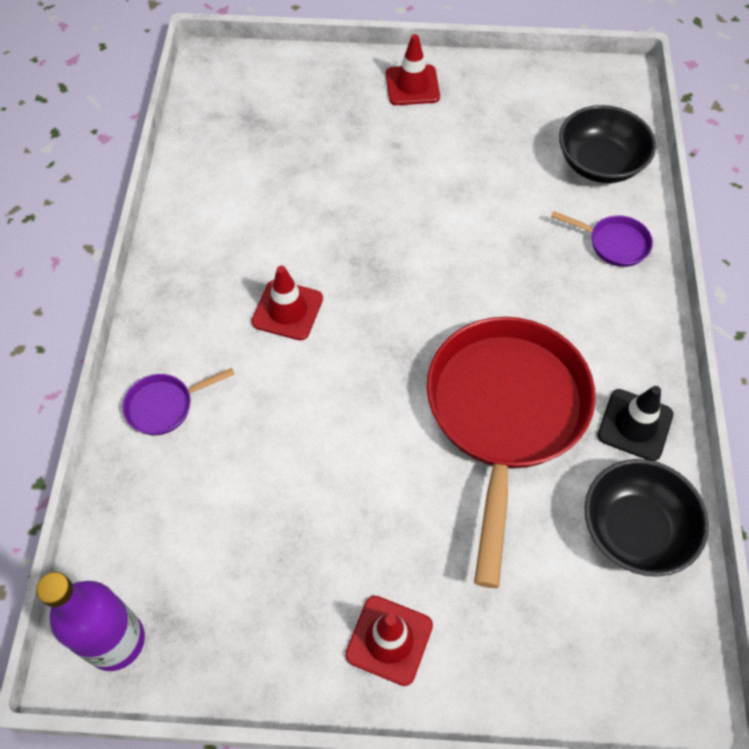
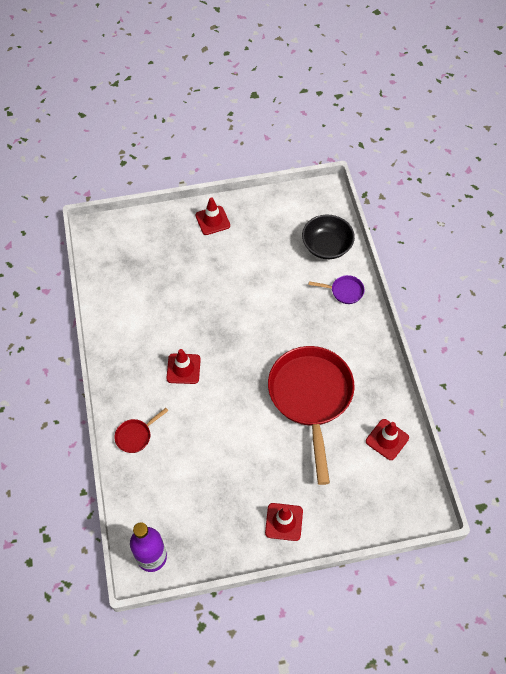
camera: 15 degrees left, 0 degrees up
(165, 406) = (136, 436): purple pan -> red pan
(635, 425) = (376, 387): black traffic cone -> none
(635, 529) = (387, 439): black bowl -> red traffic cone

